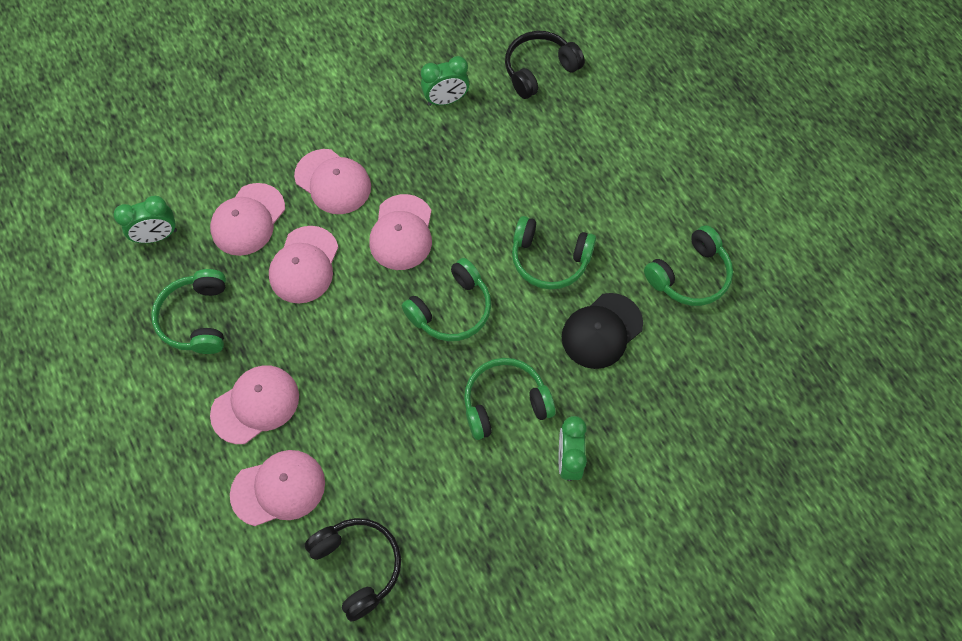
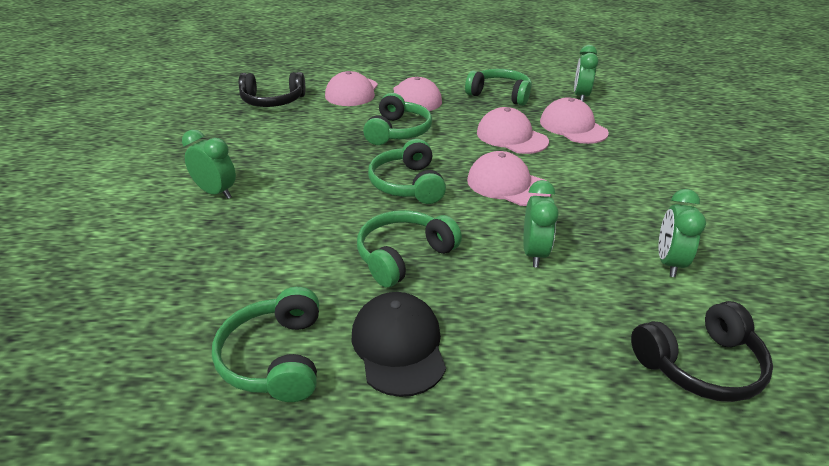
camera: 120 degrees right, 30 degrees down
(333, 182) = (589, 168): pink cap -> none
(489, 180) = (534, 253): none -> green clock
(505, 402) = (299, 181): green headphones -> green headphones (398, 131)
(539, 70) = (700, 365): black headphones -> black headphones turned 75 degrees clockwise
(601, 331) = (294, 257): black cap -> black cap (398, 346)

